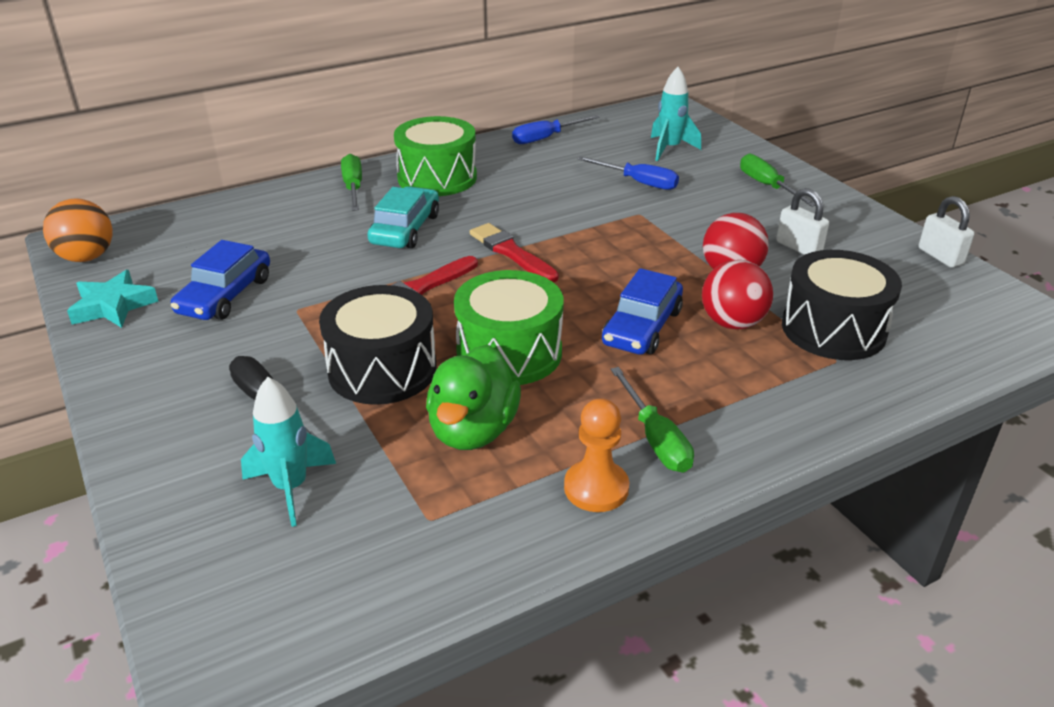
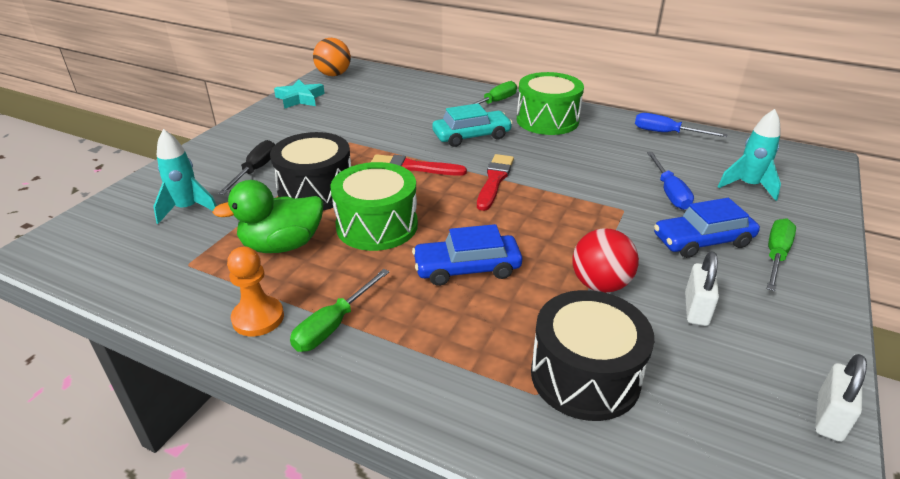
camera: 55 degrees right, 0 degrees up
(225, 295) = (339, 118): blue car -> blue car (702, 241)
(732, 323) = (524, 311): red ball -> none

